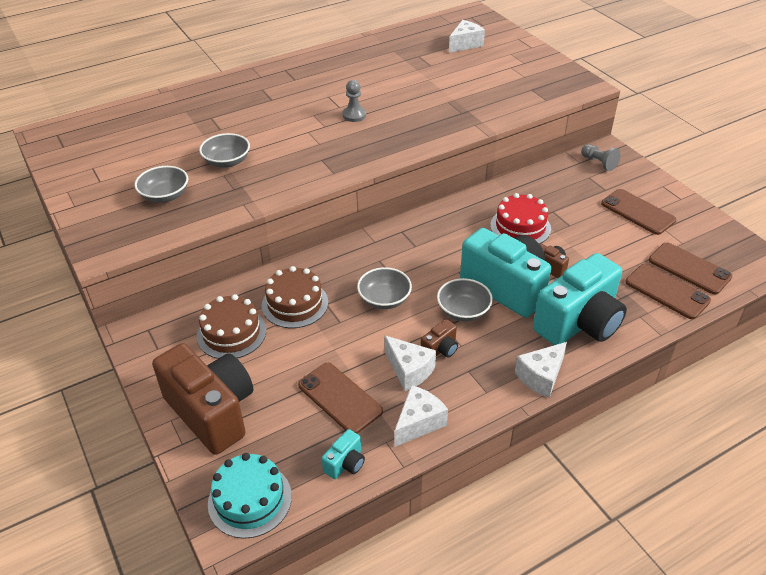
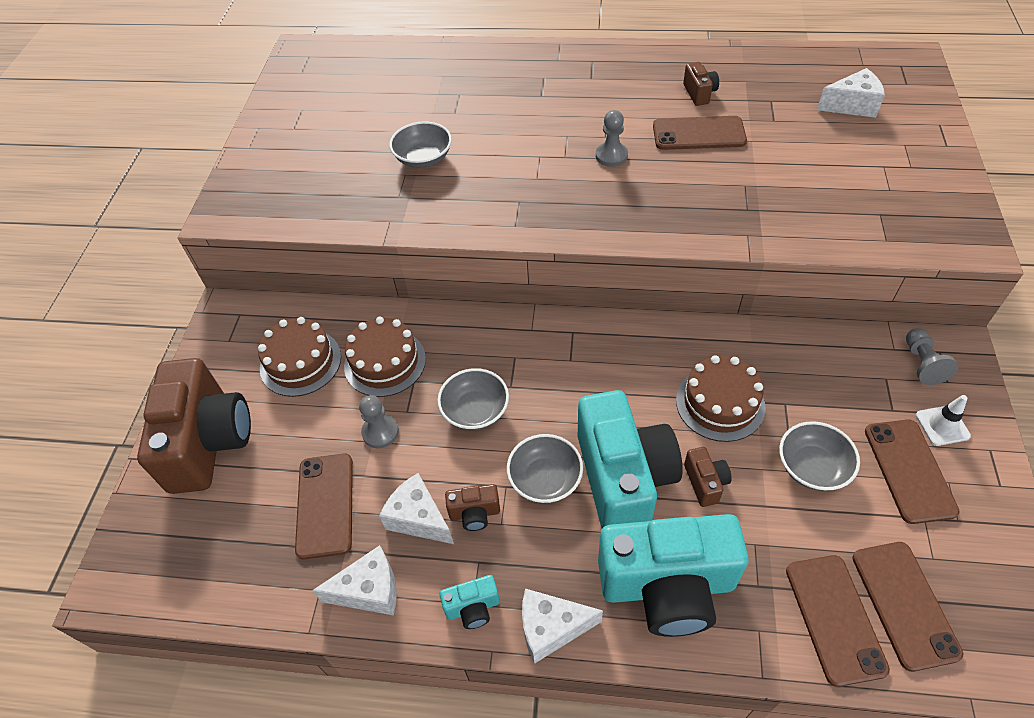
camera: 40 degrees right, 10 degrees up
(165, 196) = (330, 174): grey bowl -> grey bowl (812, 467)
(250, 500) = (153, 563): turquoise cake -> none
(334, 341) = (380, 432): none -> grey pawn
(345, 463) = (262, 587): turquoise camera -> turquoise camera (473, 608)
(373, 66) = (699, 93): none -> brown camera
(395, 86) = (698, 134): none -> brown phone
(409, 370) = (419, 518): white cheese -> white cheese turned 135 degrees clockwise
(520, 227) = (720, 403): red cake -> brown cake
(633, 186) = (942, 425): none -> white traffic cone

